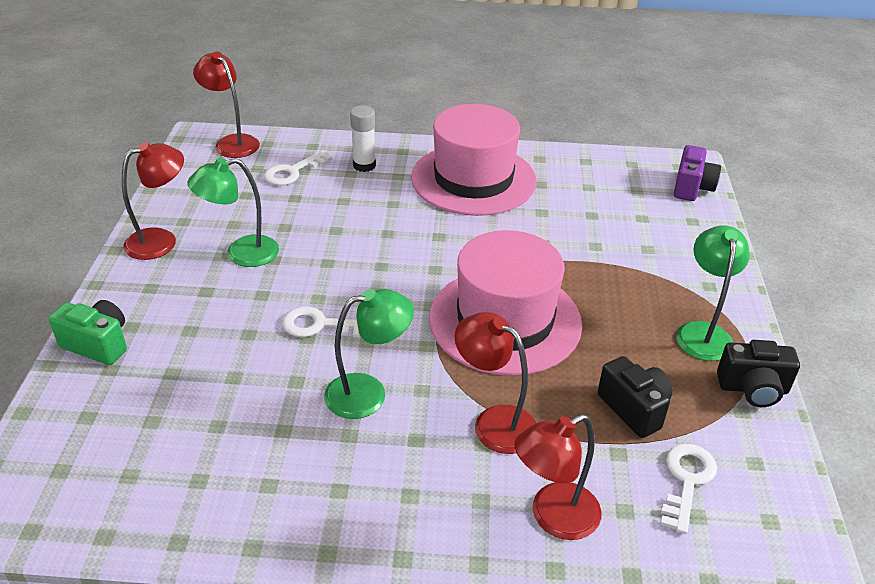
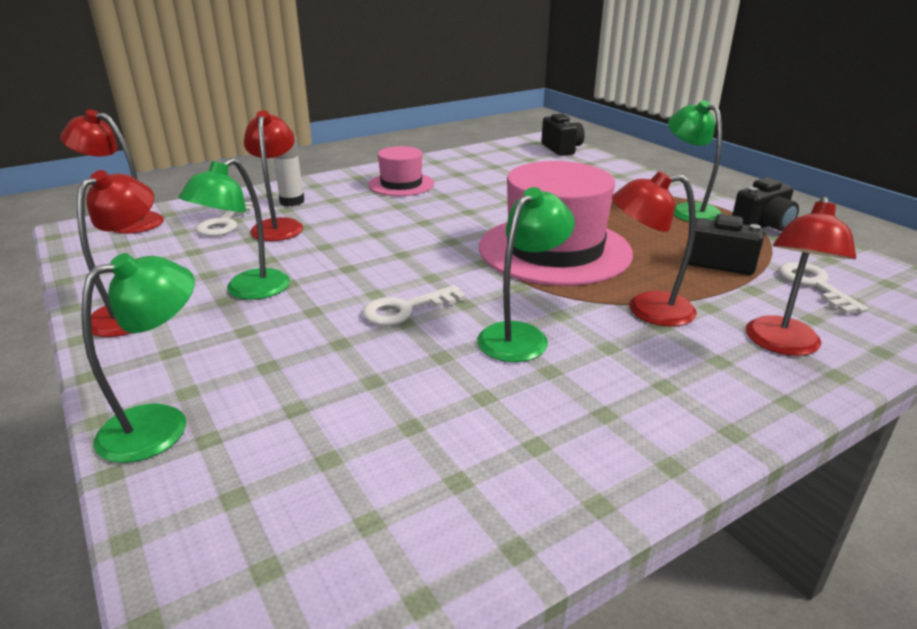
camera: 35 degrees left, 10 degrees down
(98, 344) = (161, 424): green camera -> green lamp
(326, 191) = (278, 226): none -> red lamp
(473, 179) = (401, 184): pink hat -> pink hat, size x0.54
(692, 188) = (561, 149): purple camera -> black camera

